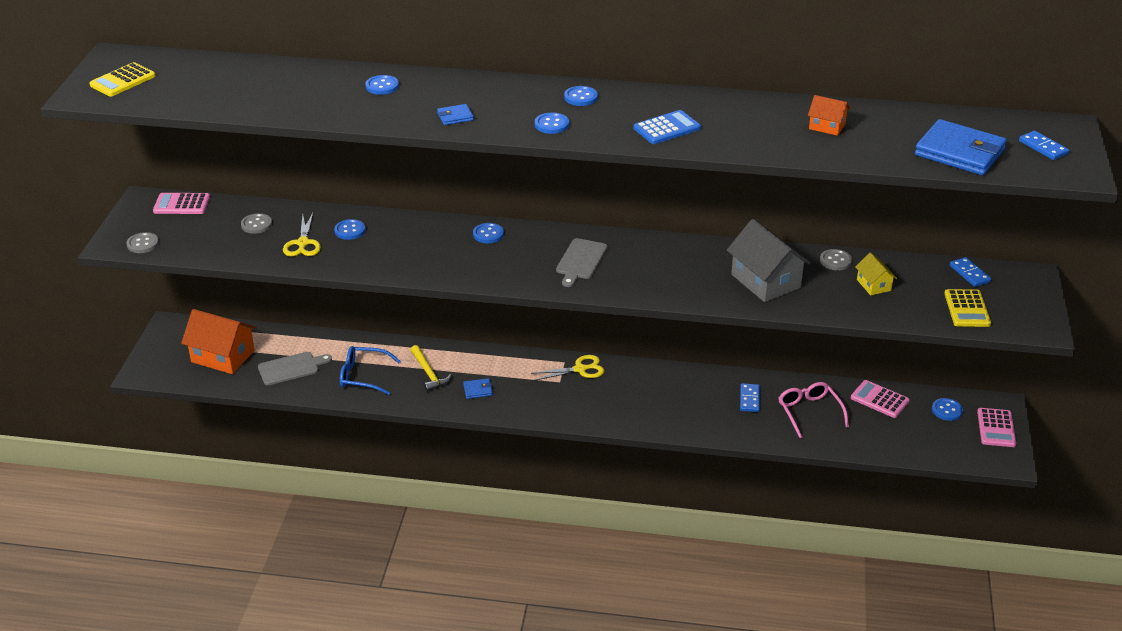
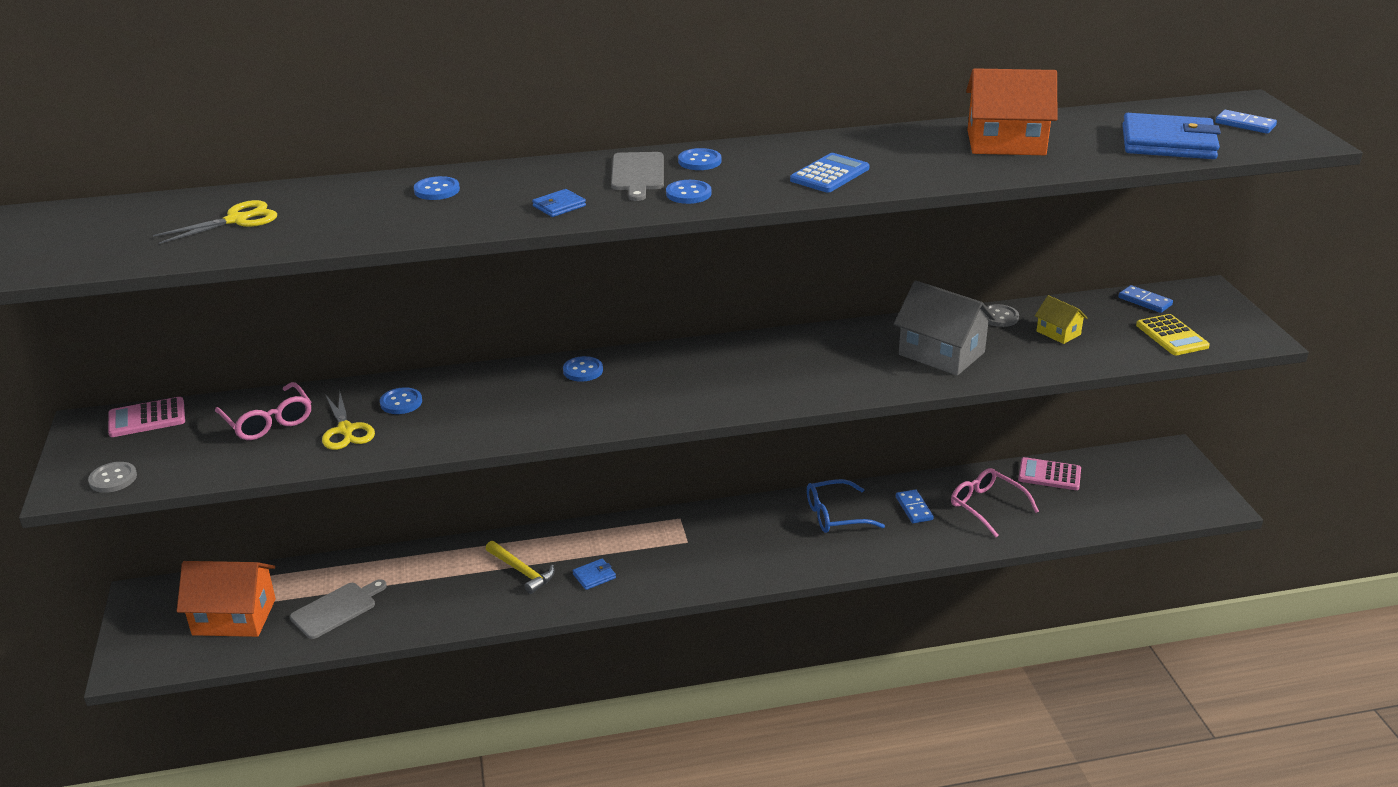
camera: 20 degrees left, 5 degrees down
(122, 80) = (55, 243): yellow calculator -> none
(256, 225) = (268, 421): grey button -> pink glasses
(363, 376) = (439, 595): blue glasses -> blue glasses (835, 515)
(580, 261) = (715, 376): grey cutting board -> grey cutting board (637, 174)
(580, 369) = (703, 522): yellow scissors -> yellow scissors (237, 220)
(827, 126) = (1006, 143): orange house -> orange house, size x1.95
(947, 410) = (1123, 469): blue button -> none
(996, 428) = (1184, 475): pink calculator -> none

